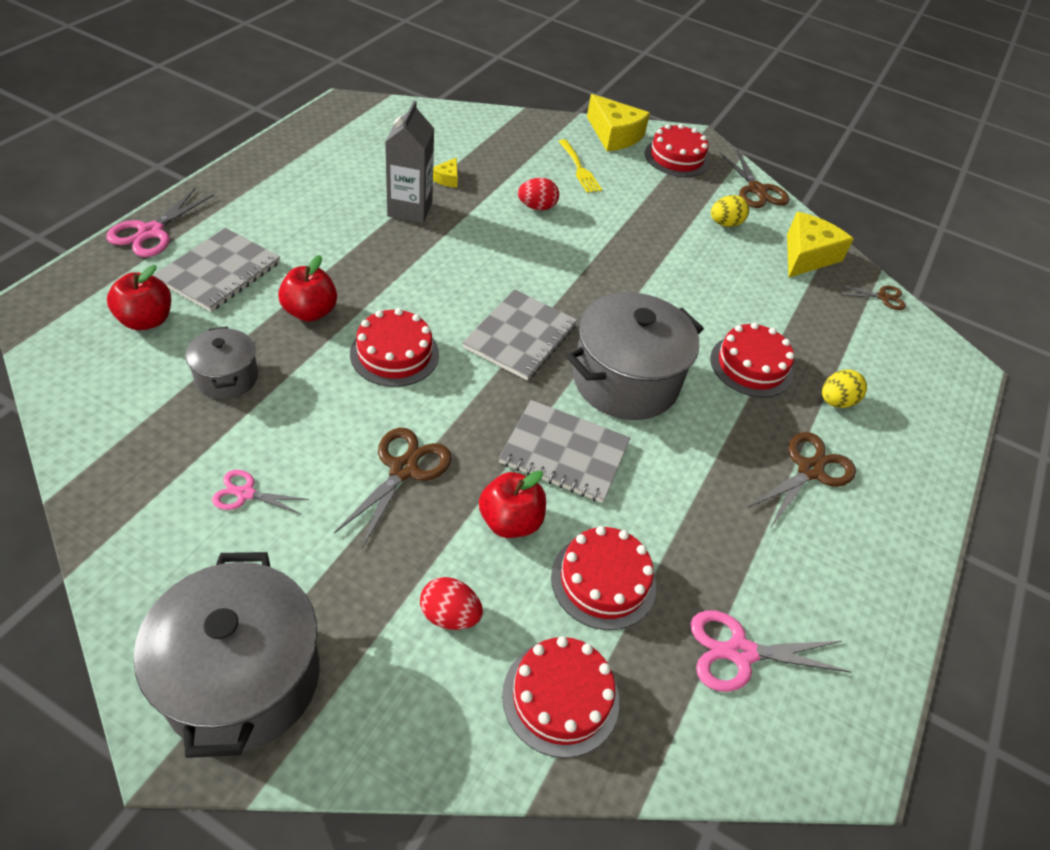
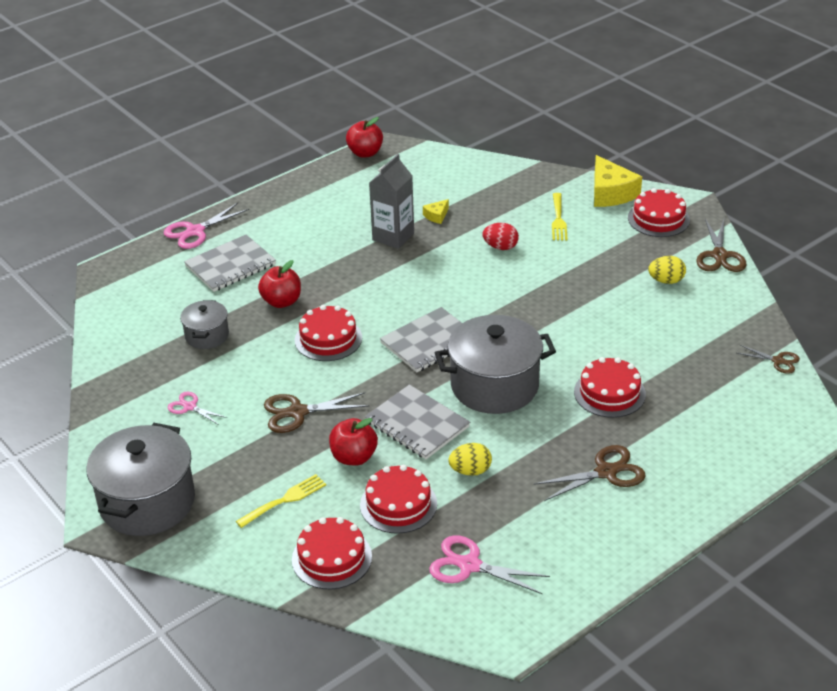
camera: 30 degrees right, 10 degrees down
(146, 320) = (169, 291): red apple -> red apple (365, 153)
(403, 469) = (297, 412): brown scissors -> brown scissors turned 150 degrees counterclockwise
(450, 615) = (285, 500): red egg -> yellow fork
(807, 255) = (728, 317): yellow cheese -> none
(836, 401) = (666, 431): yellow egg -> yellow egg (470, 471)

